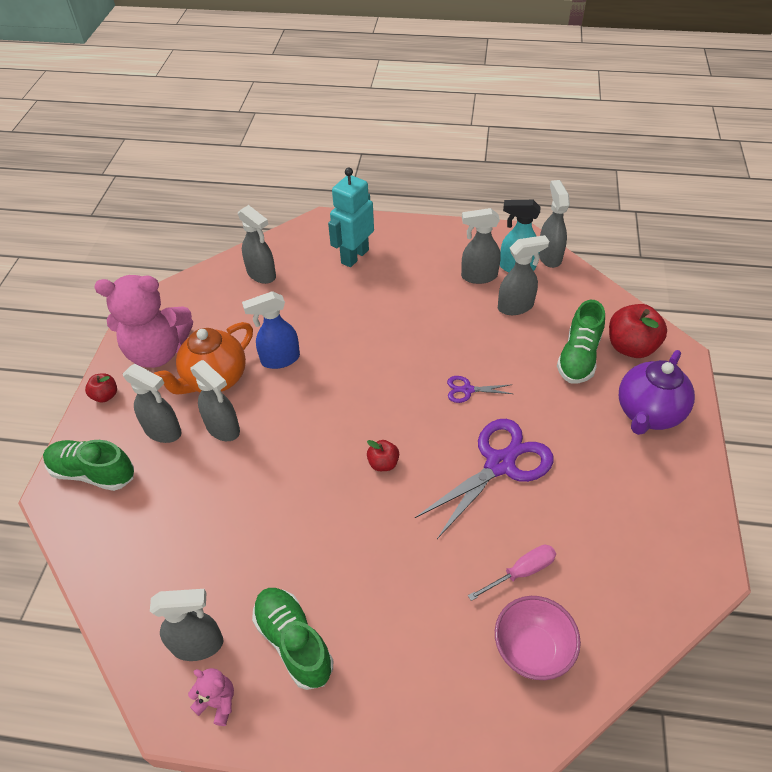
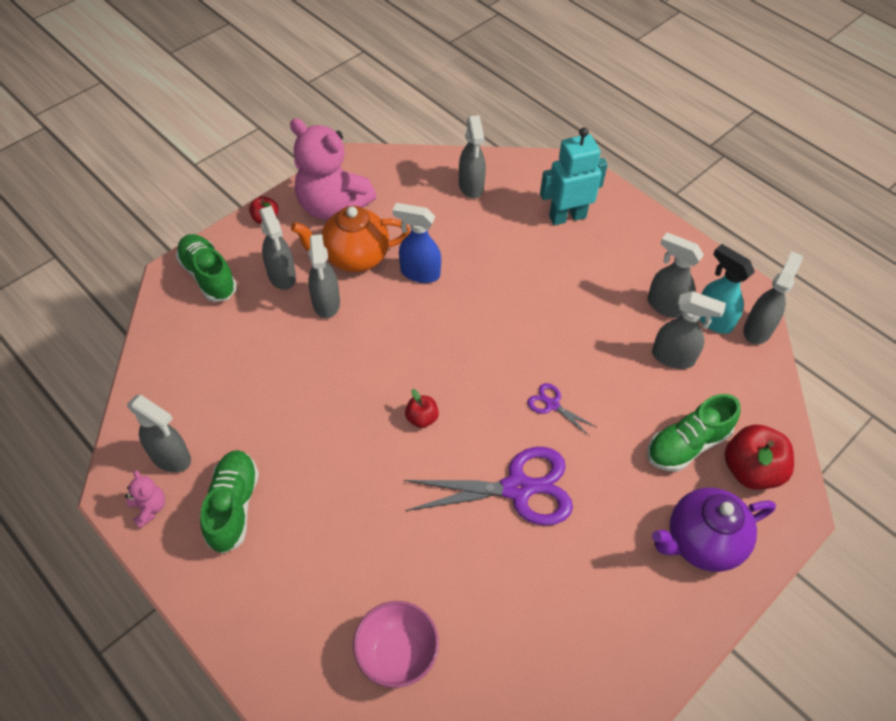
camera: 35 degrees right, 5 degrees up
(521, 572) = (448, 589): pink screwdriver -> none

